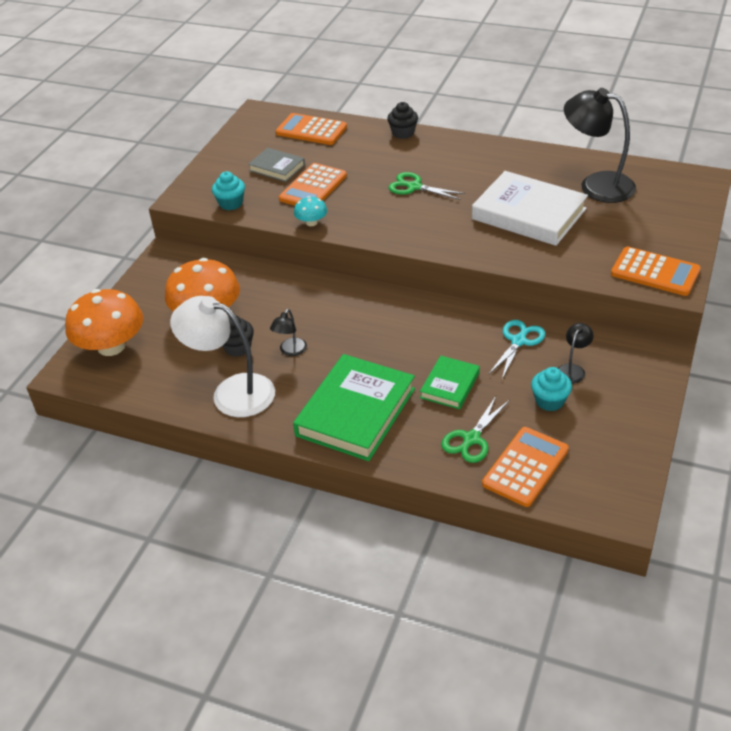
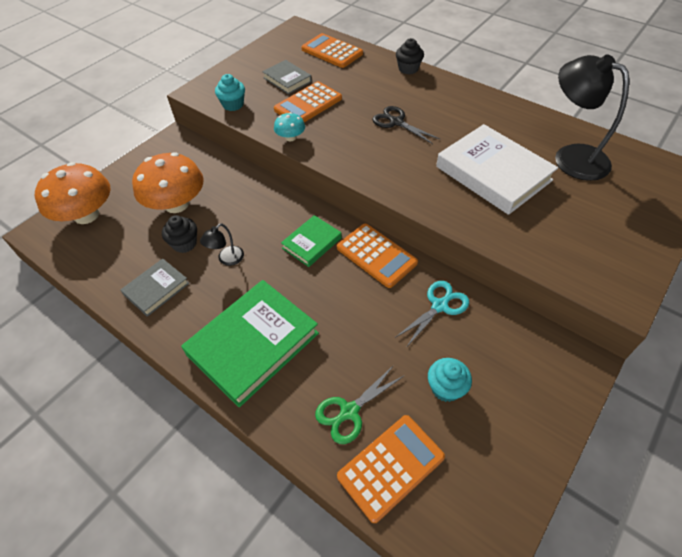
camera: 15 degrees right, 10 degrees up
(231, 392) = (156, 289): white lamp -> grey book
(414, 187) = (396, 122): green scissors -> black scissors
(450, 385) = (353, 339): green book -> green book (312, 243)
(573, 369) = (483, 355): black lamp -> none
(655, 272) = (604, 272): orange calculator -> orange calculator (376, 255)

